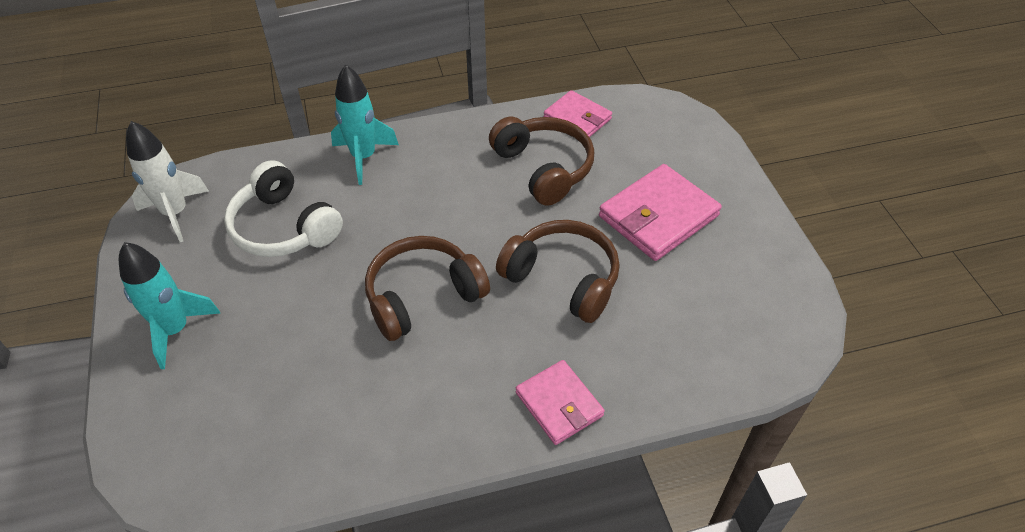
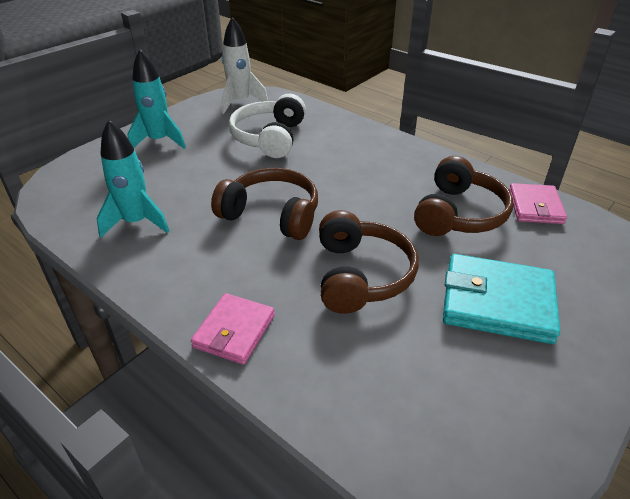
camera: 55 degrees right, 10 degrees down
(364, 157) = (360, 137): turquoise rocket -> turquoise rocket (137, 222)
(658, 216) = (497, 302): pink wallet -> turquoise wallet

